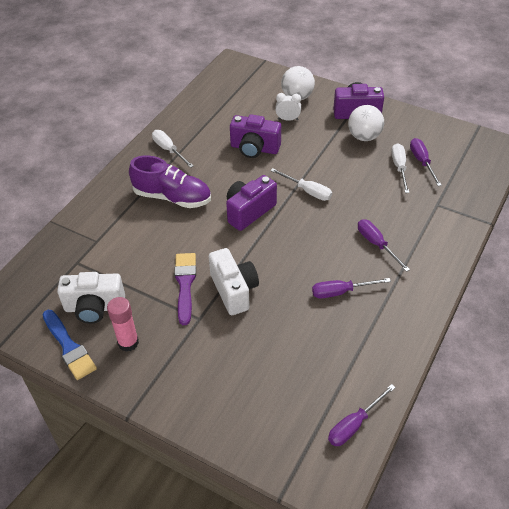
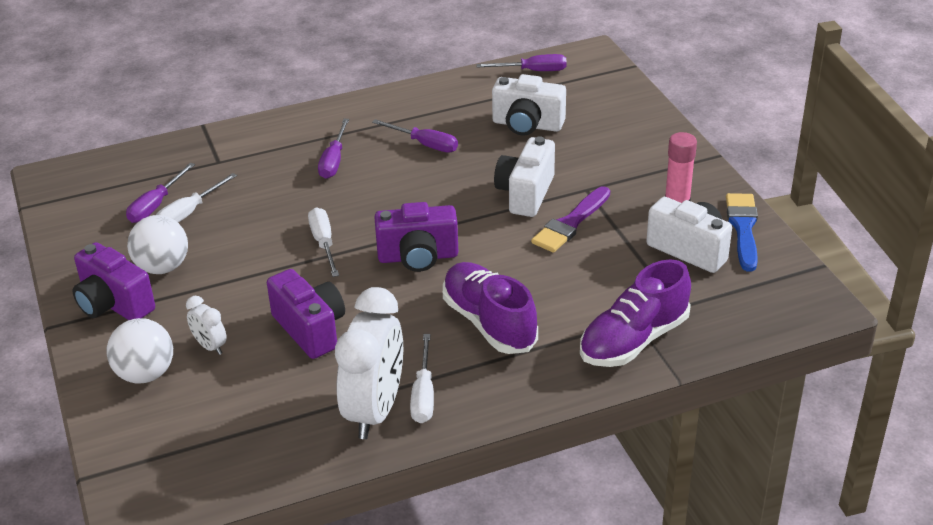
camera: 140 degrees left, 10 degrees down
(88, 228) = (633, 340): none -> purple shoe
(183, 133) = (375, 411): none -> white clock
(295, 355) = (527, 125): none -> white camera

